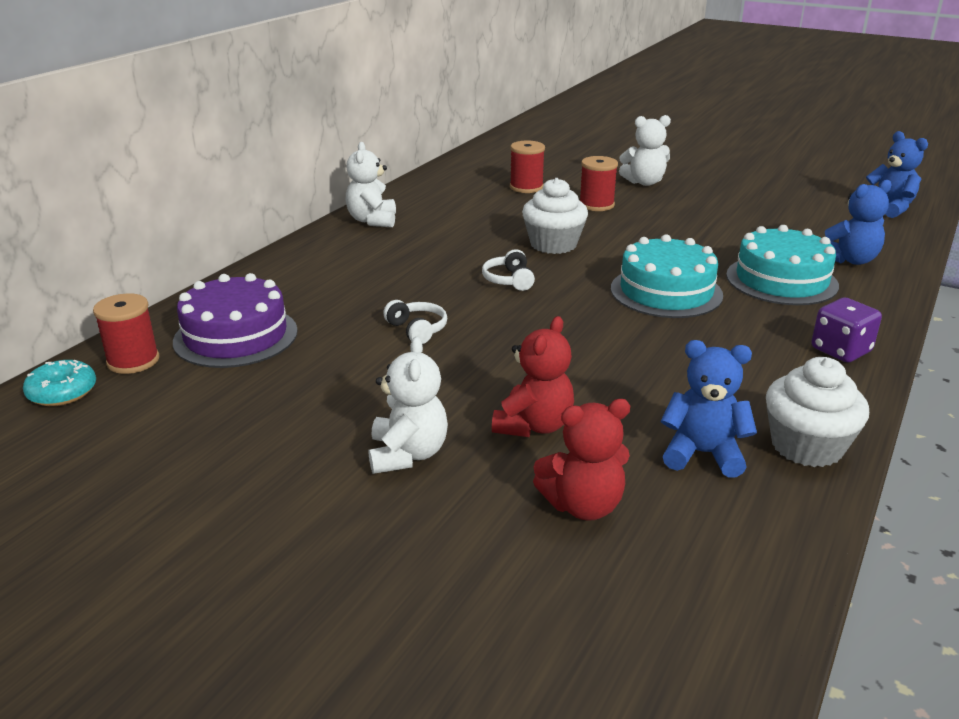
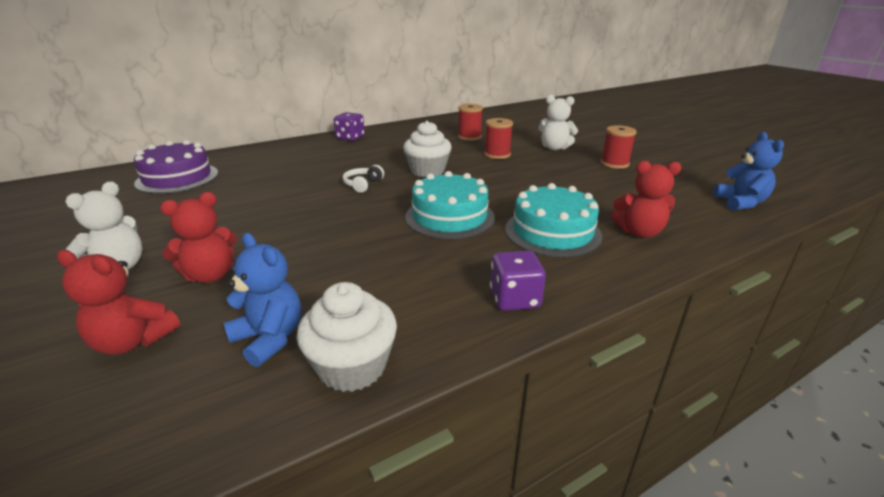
camera: 30 degrees right, 0 degrees up
(62, 392) = (64, 184): turquoise donut -> none
(133, 361) = (116, 178): red spool -> red spool (614, 164)
(372, 221) = (350, 138): white teddy bear -> purple dice
(417, 330) = (262, 198): white headphones -> none
(850, 260) = (639, 232): blue teddy bear -> red teddy bear

